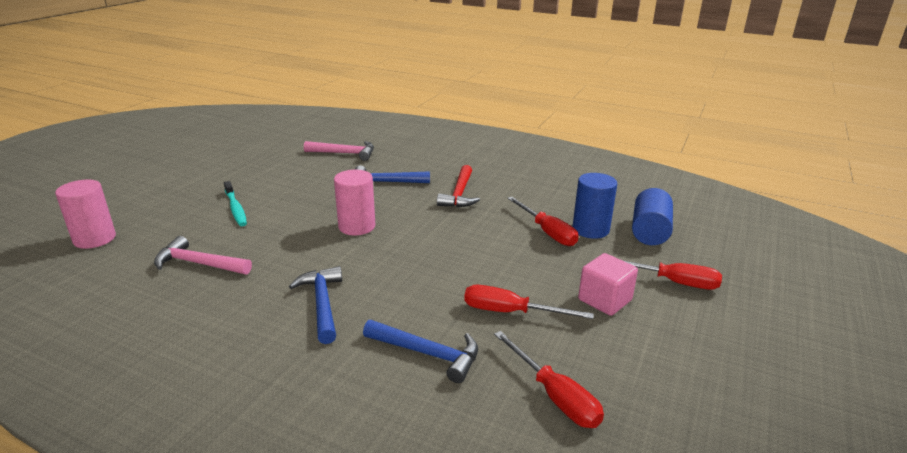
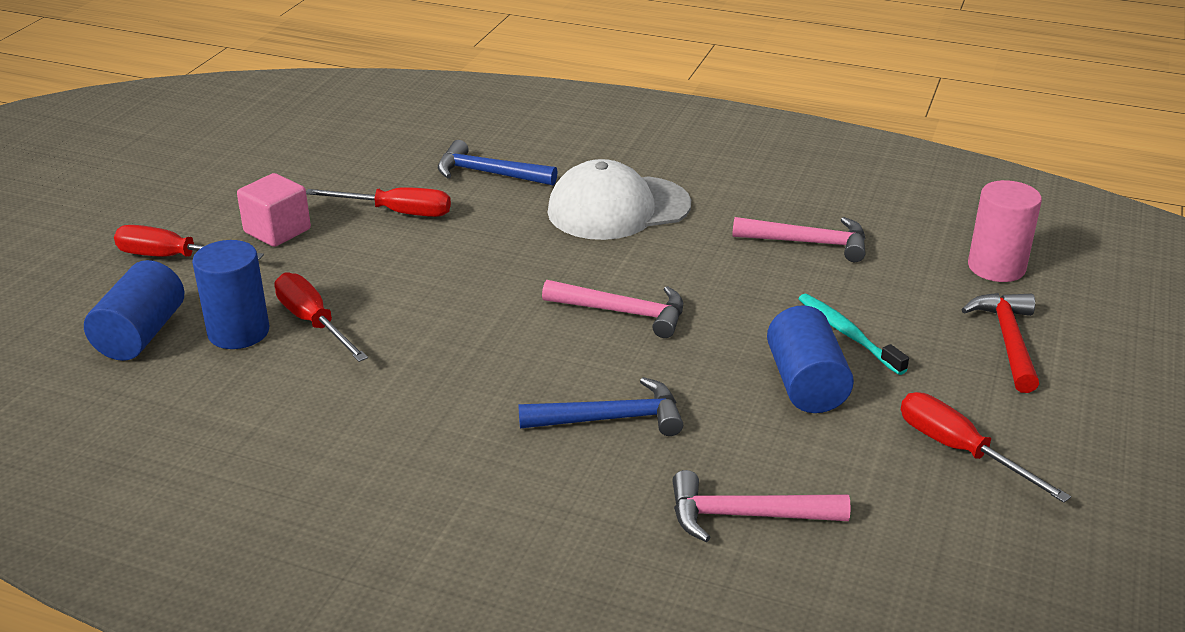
camera: 175 degrees right, 5 degrees up
(281, 189) = (806, 384): none -> blue cylinder
(322, 303) = (618, 208): blue hammer -> white cap
(357, 226) = (624, 313): pink cylinder -> pink hammer
(459, 194) = (457, 397): red hammer -> red hammer (1008, 340)
(554, 396) = (370, 152): red screwdriver -> red screwdriver (959, 450)

